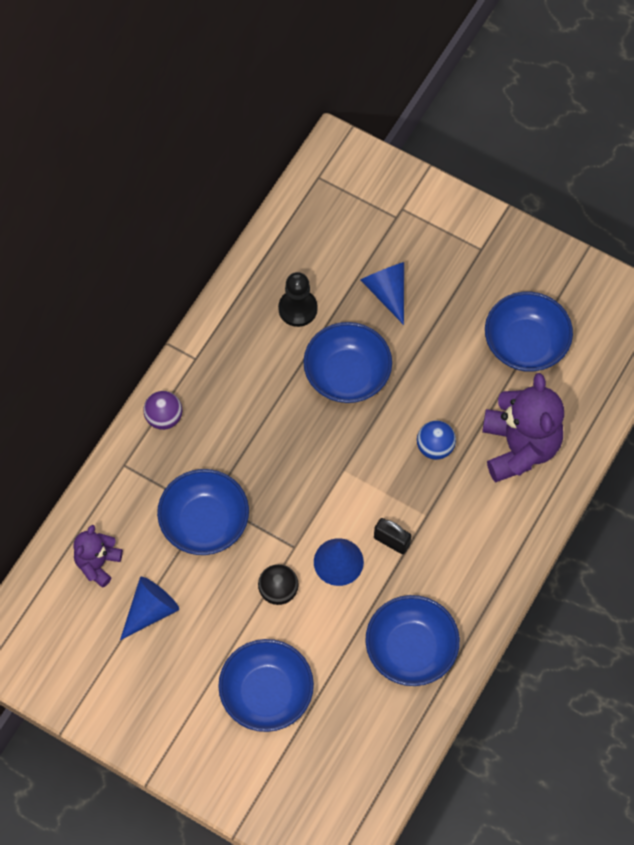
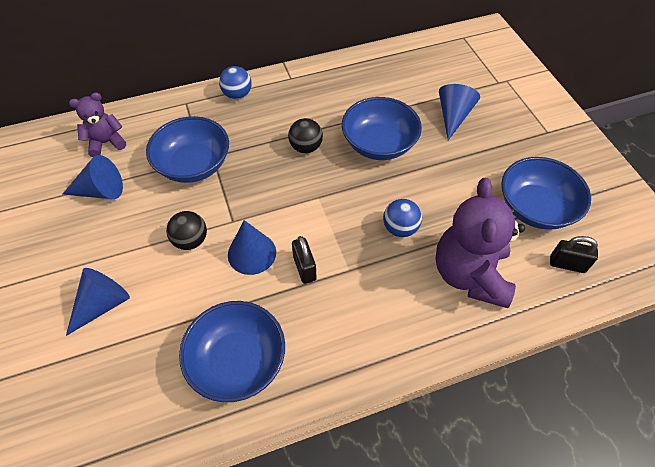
camera: 40 degrees right, 10 degrees down
(164, 417) = (237, 95): purple ball -> blue ball
(266, 693) = (102, 304): blue bowl -> blue cone
(286, 427) = (306, 147): none -> black ball
(298, 309) = (382, 91): black pawn -> none
(519, 447) = (470, 274): purple teddy bear -> purple teddy bear turned 150 degrees clockwise
(583, 381) = (567, 264): none -> black padlock

